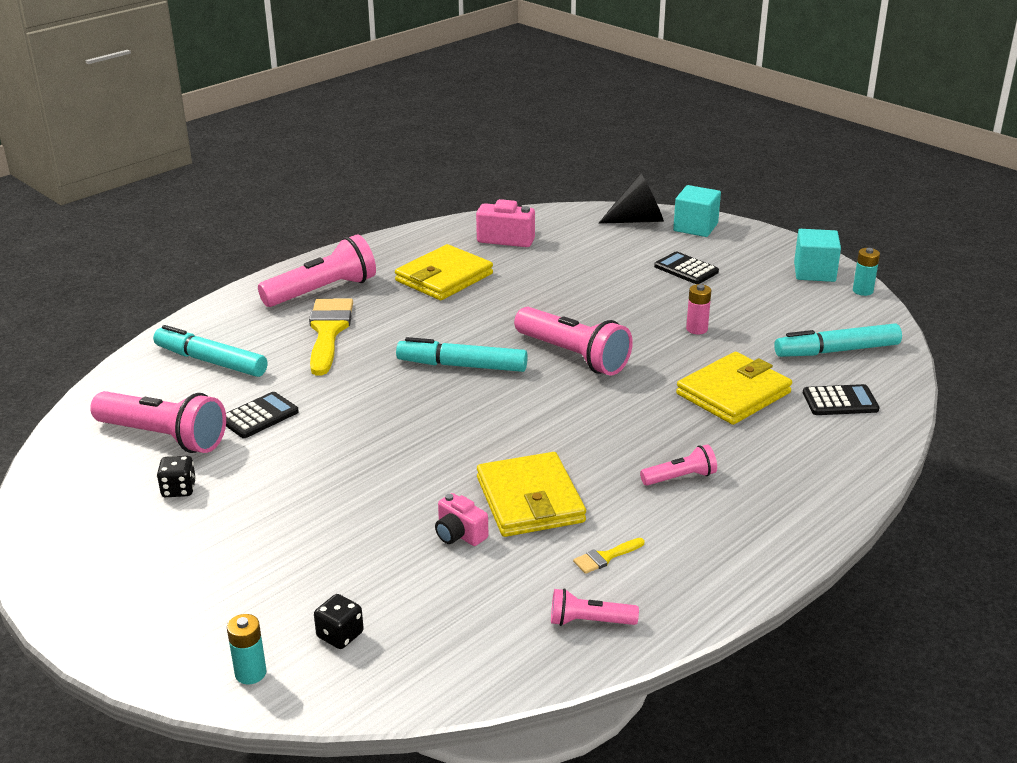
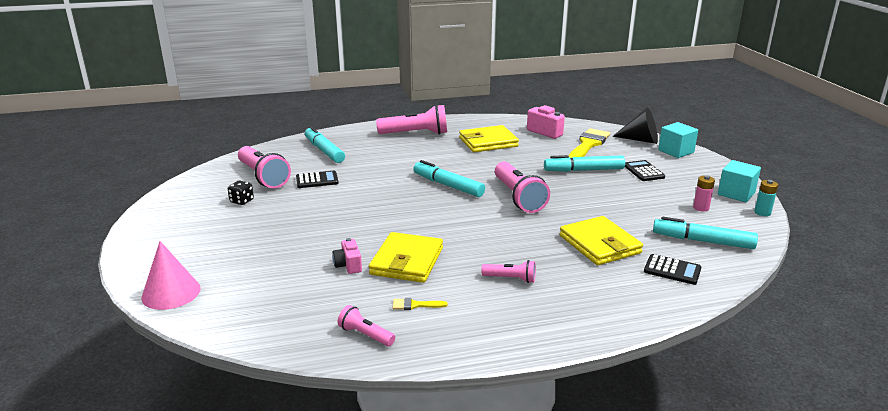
camera: 30 degrees right, 5 degrees down
(250, 673) = (171, 293): turquoise battery -> pink cone
(328, 331) = (396, 152): yellow brush -> yellow brush (588, 144)
(340, 635) = (231, 291): black dice -> none
(613, 288) = (584, 170): none -> turquoise marker
(697, 329) = (614, 204): pink battery -> pink battery (701, 208)
(733, 393) = (599, 244): yellow wallet -> yellow wallet turned 75 degrees clockwise

